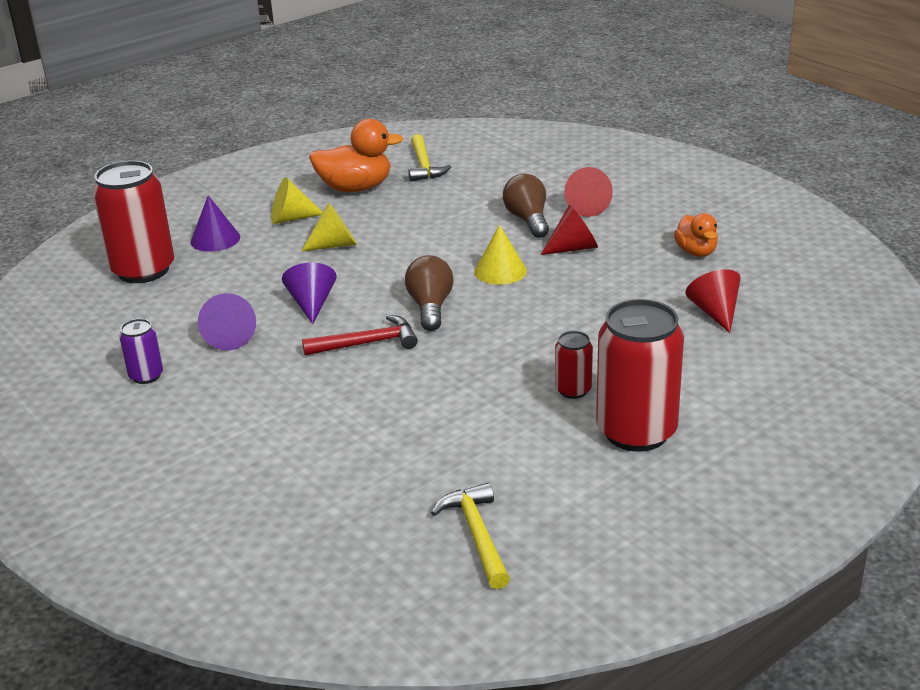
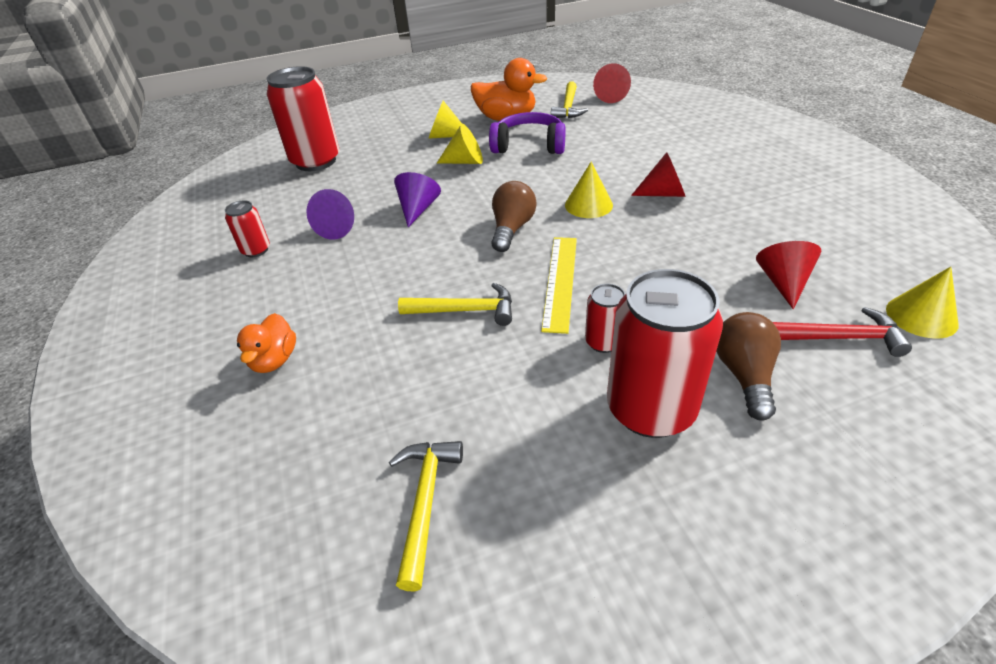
camera: 20 degrees right, 10 degrees up
(146, 376) = (256, 250): purple can -> red can
(215, 239) = (381, 144): purple cone -> none
(367, 343) = (441, 254): red hammer -> red hammer (840, 338)
(401, 217) = (529, 145): none -> purple headphones
(425, 389) = (465, 310): none -> yellow hammer
(507, 347) = (560, 281): none -> yellow ruler
(528, 220) = (633, 162): brown light bulb -> brown light bulb (744, 375)
(585, 207) = (689, 158): red cone -> red cone (610, 97)
(696, 252) = (782, 215): orange duck -> orange duck (274, 360)
(835, 319) = (921, 316): none -> yellow cone

